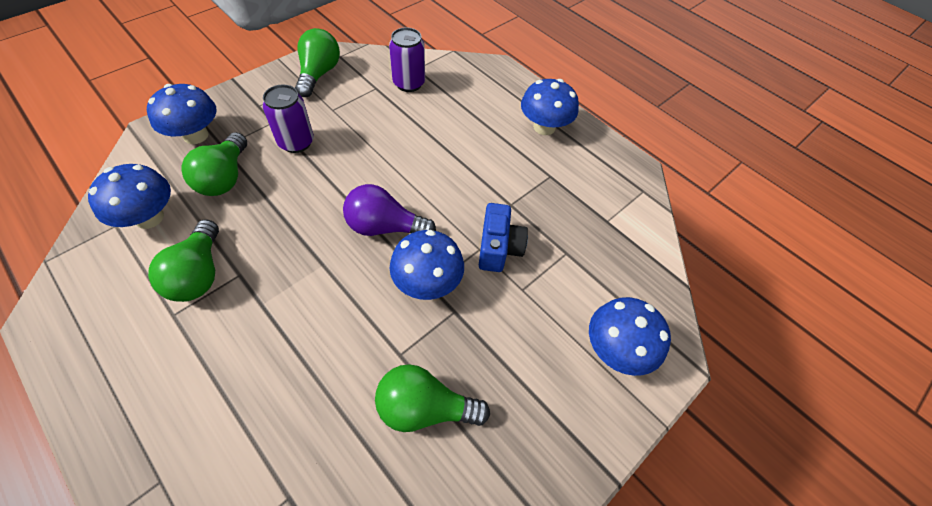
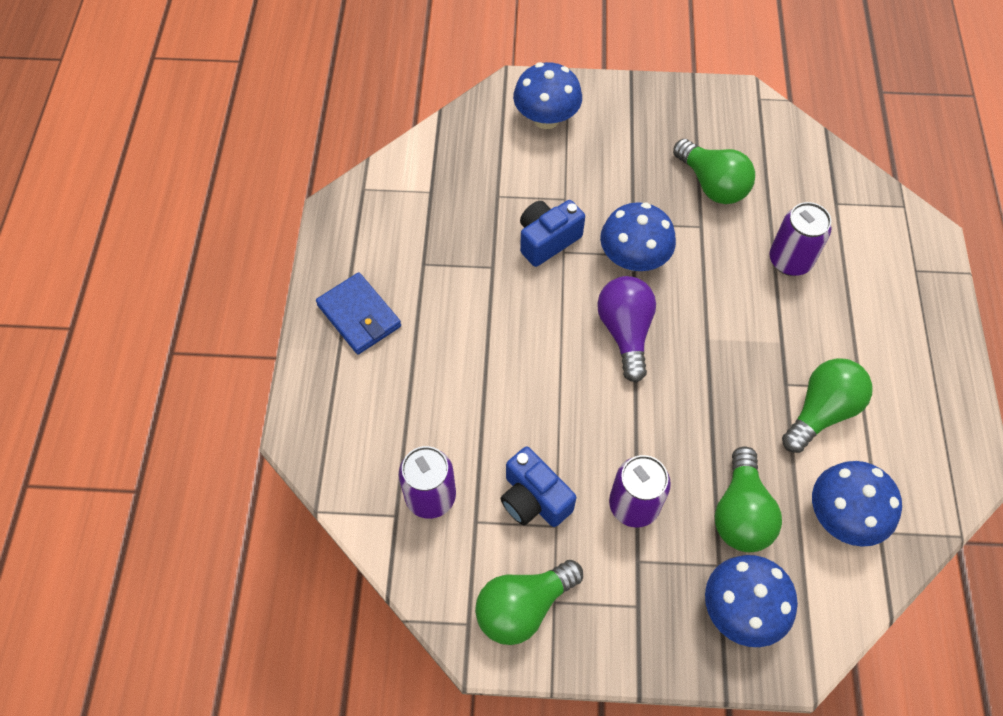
camera: 130 degrees left, 5 degrees up
(225, 177) = (741, 513): green light bulb -> green light bulb turned 135 degrees clockwise
(298, 385) = (790, 260): none -> purple can
(355, 112) = (534, 499): none -> blue camera
(384, 227) = (625, 332): purple light bulb -> purple light bulb turned 150 degrees counterclockwise
(544, 127) = (359, 316): blue mushroom -> blue wallet

